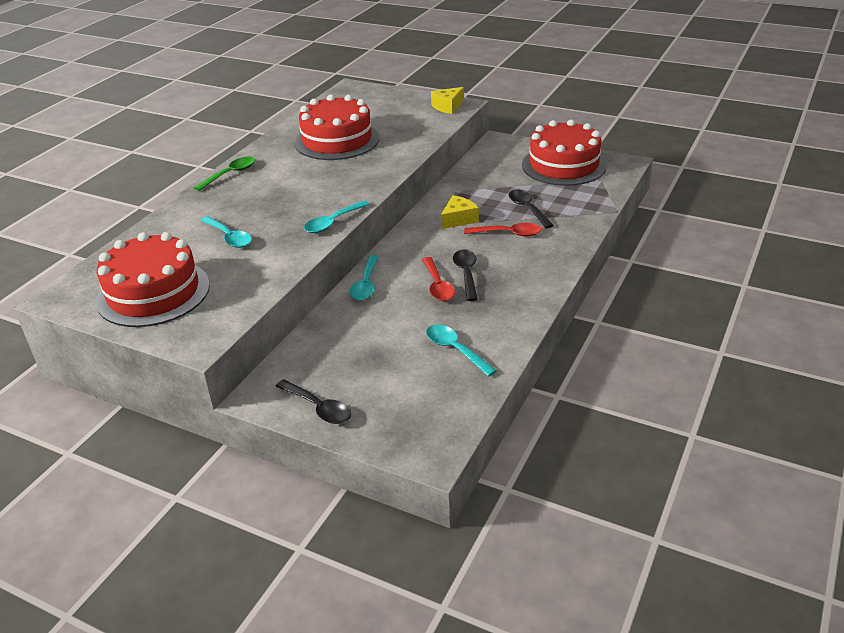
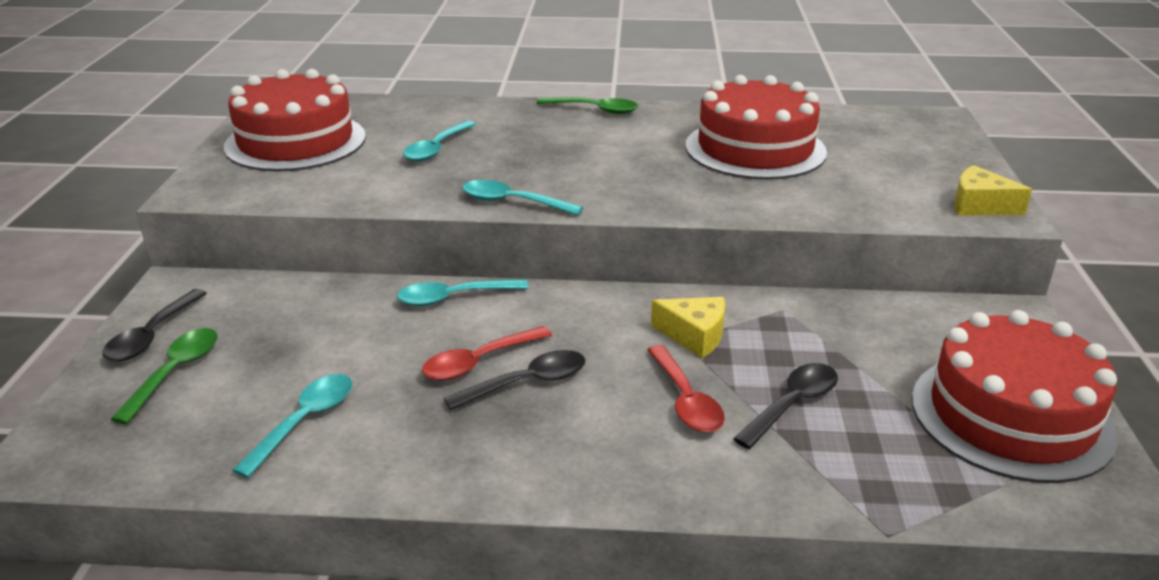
camera: 65 degrees right, 5 degrees down
(372, 398) = (175, 372): none -> green spoon

